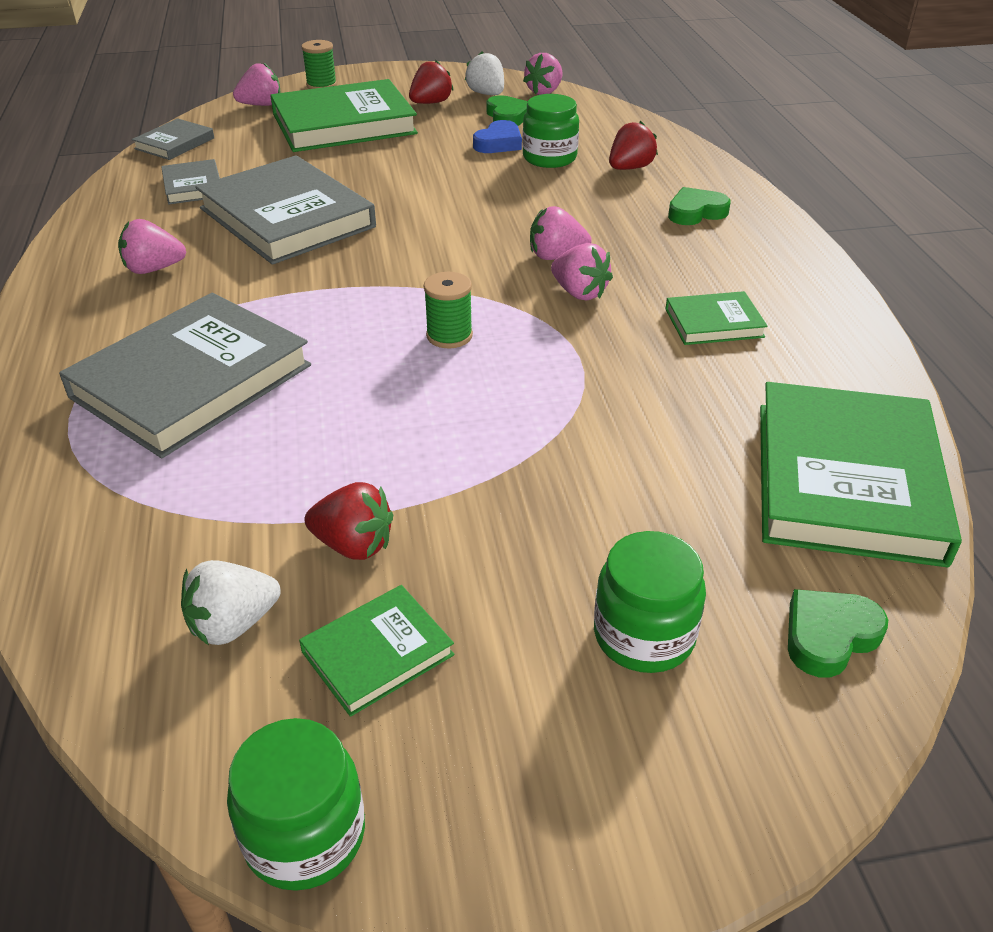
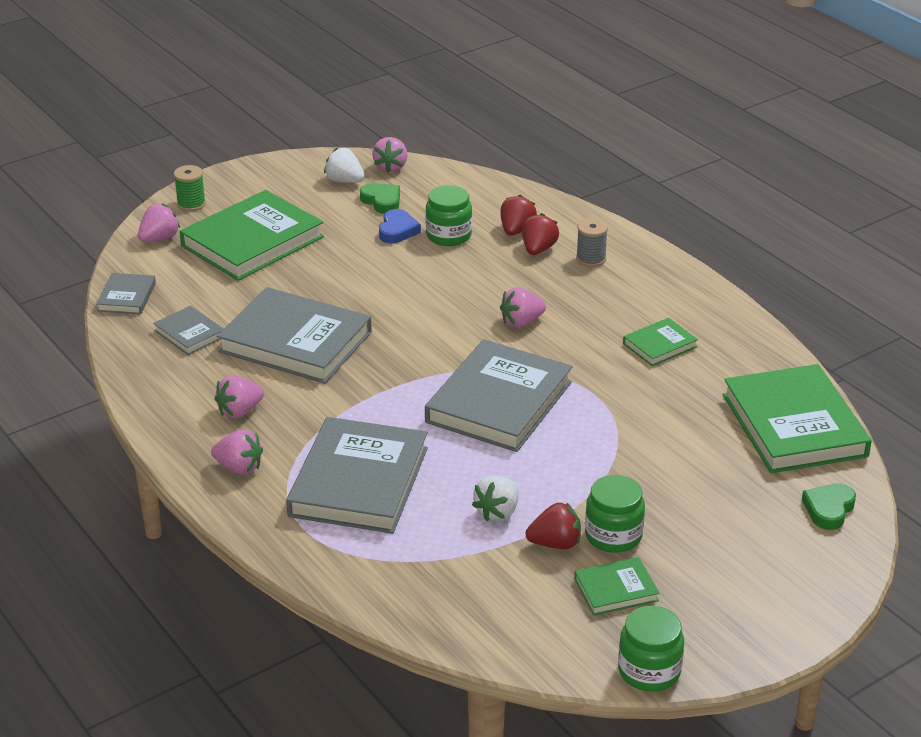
camera: 25 degrees left, 5 degrees down
(233, 624) = (528, 602): white strawberry -> white strawberry (497, 512)
(377, 653) = (616, 590): green book -> green book turned 45 degrees clockwise
(431, 103) = (306, 202): red strawberry -> red strawberry (538, 249)
(449, 336) = (499, 402): green spool -> grey book
(579, 293) = (559, 347): pink strawberry -> pink strawberry (239, 467)
(644, 635) = (741, 538): green jar -> green jar (613, 535)
(696, 212) = (591, 259): green heart -> grey spool

